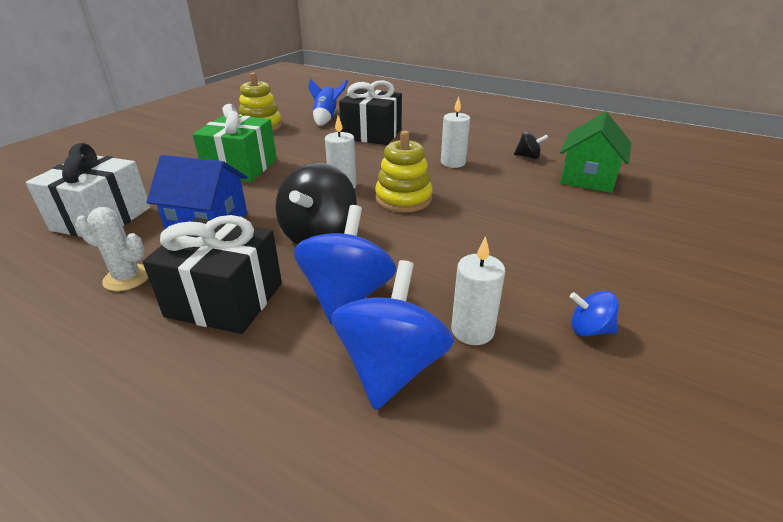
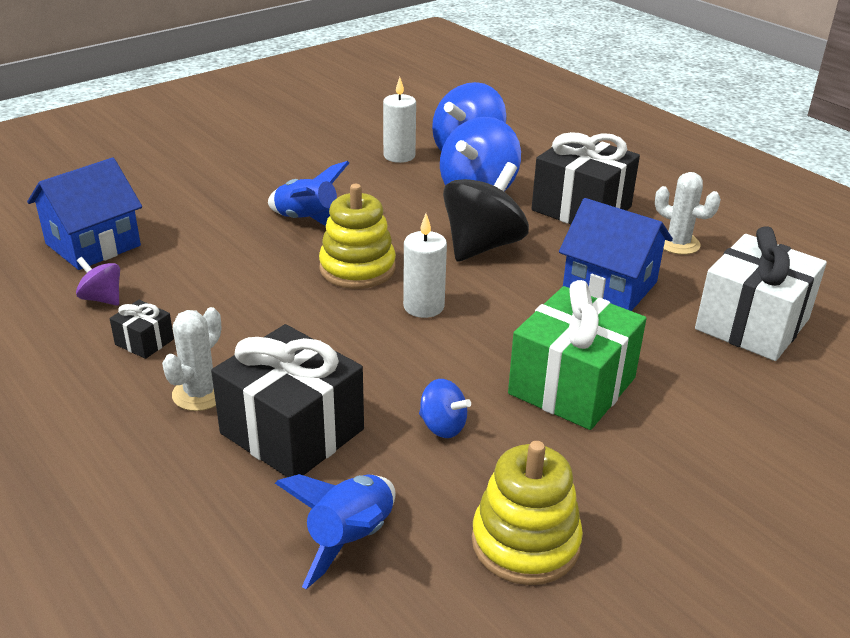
camera: 160 degrees left, 0 degrees up
(424, 137) = (200, 393): none -> white cactus
(453, 163) = (227, 314): white candle -> none
(476, 146) = (144, 342): none -> black gift
(477, 224) = (307, 220): none -> blue rocket
(528, 157) = (102, 298): black spinning top -> purple spinning top
(588, 178) = (93, 245): green house -> blue house
(589, 329) = (320, 141): blue spinning top -> blue spinning top (442, 426)

